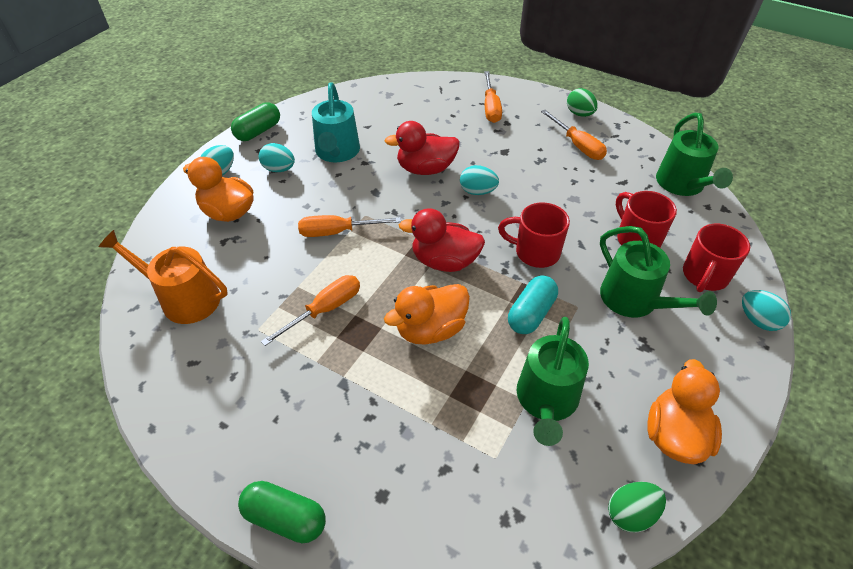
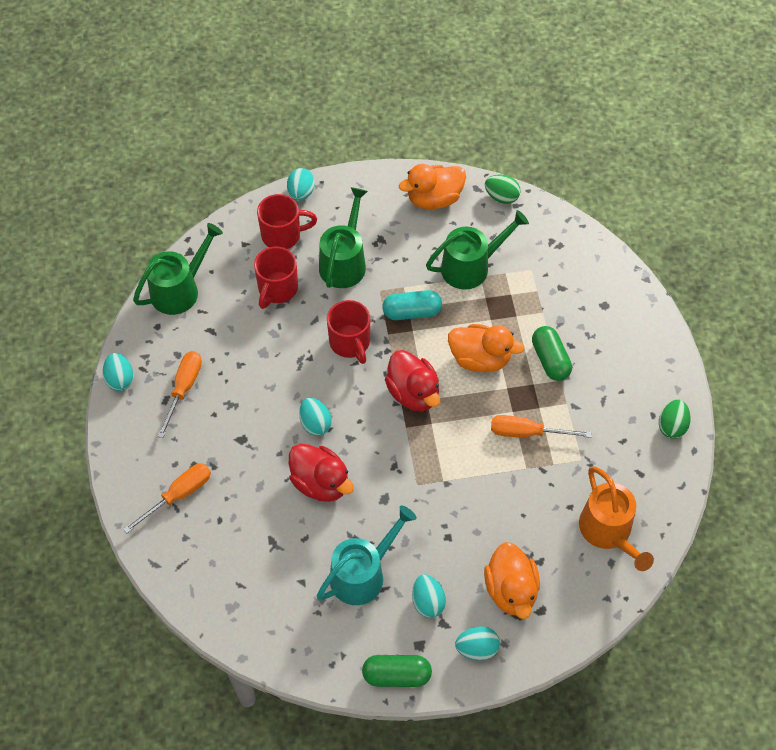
camera: 130 degrees left, 10 degrees up
(285, 518) = (660, 338): green capsule -> green capsule (550, 360)
(338, 232) = (453, 487): orange screwdriver -> none
(579, 114) = (128, 414): green egg -> green egg (672, 426)
(615, 122) = (120, 379): none -> turquoise egg

